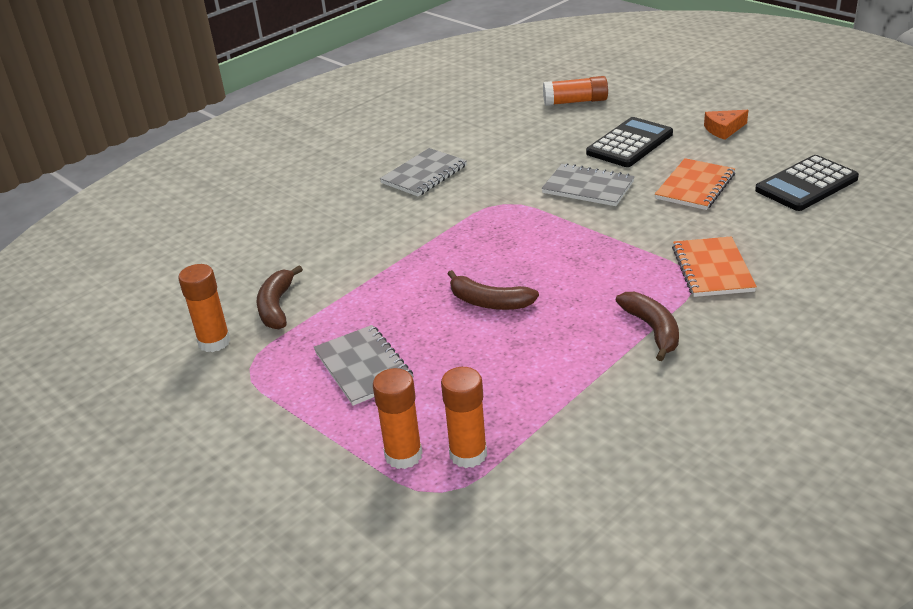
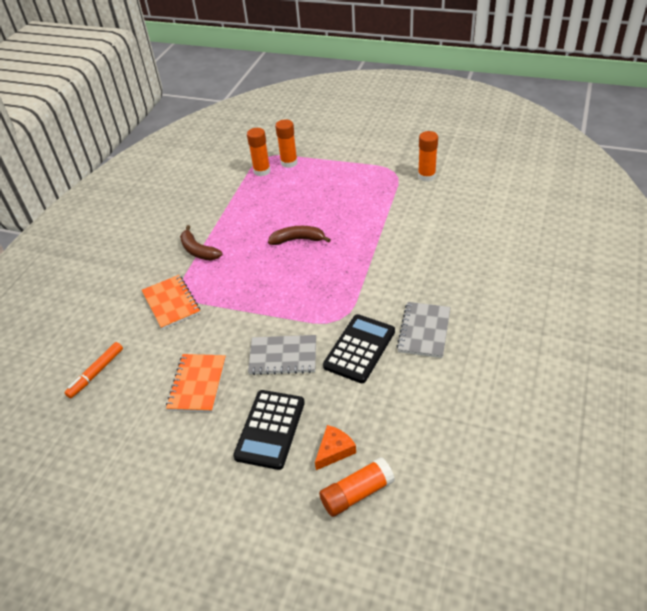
camera: 155 degrees right, 10 degrees up
(276, 306) = (416, 201): brown banana -> none
(363, 367) = (338, 188): grey notebook -> none
(723, 129) = (185, 484): orange cheese -> orange cheese (334, 450)
(806, 184) = (106, 415): black calculator -> black calculator (359, 349)
(823, 220) = (96, 373): none -> orange marker

